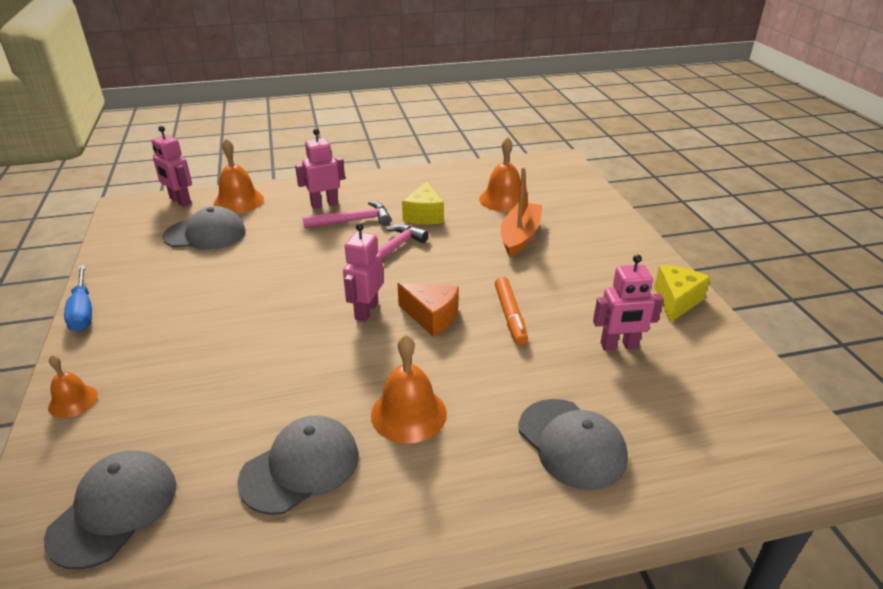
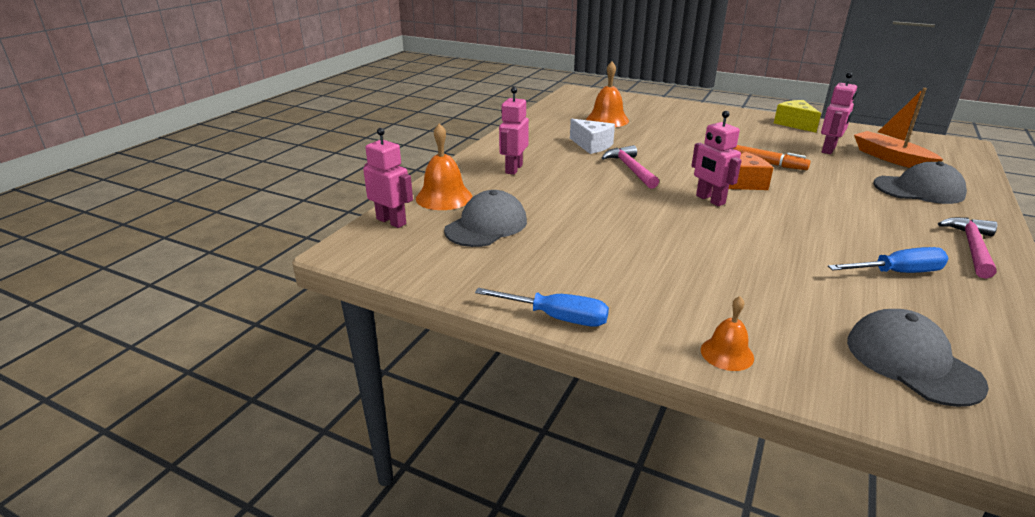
camera: 50 degrees left, 5 degrees down
(180, 201) = (391, 221): pink robot -> pink robot turned 135 degrees counterclockwise
(300, 467) = (897, 273): grey cap -> blue screwdriver
(353, 221) = (561, 167): pink hammer -> pink hammer (971, 247)
(408, 414) = (857, 222): orange bell -> none
(424, 215) = (592, 145): yellow cheese -> white cheese
(520, 236) = (666, 131): orange boat -> orange boat (891, 158)

